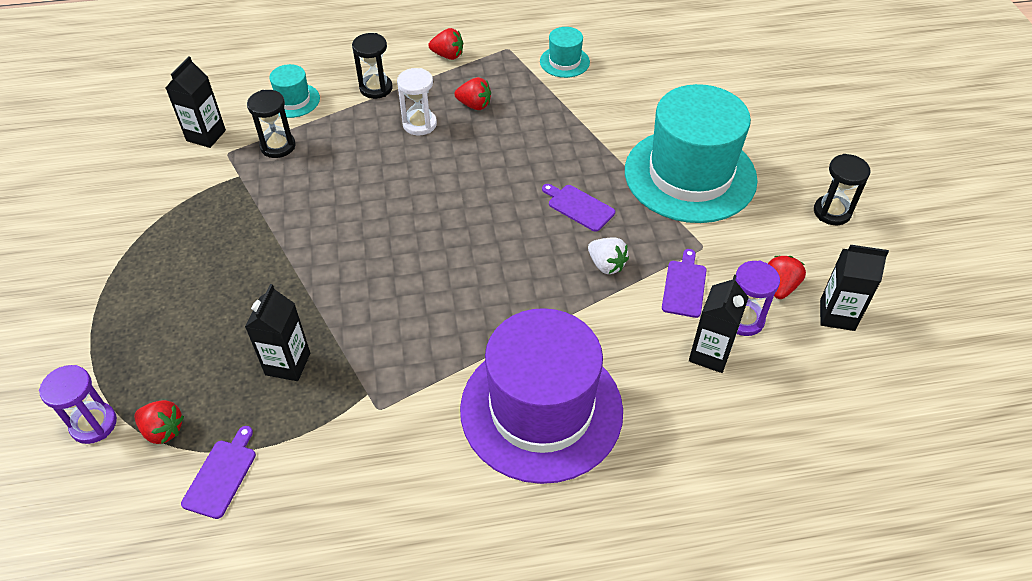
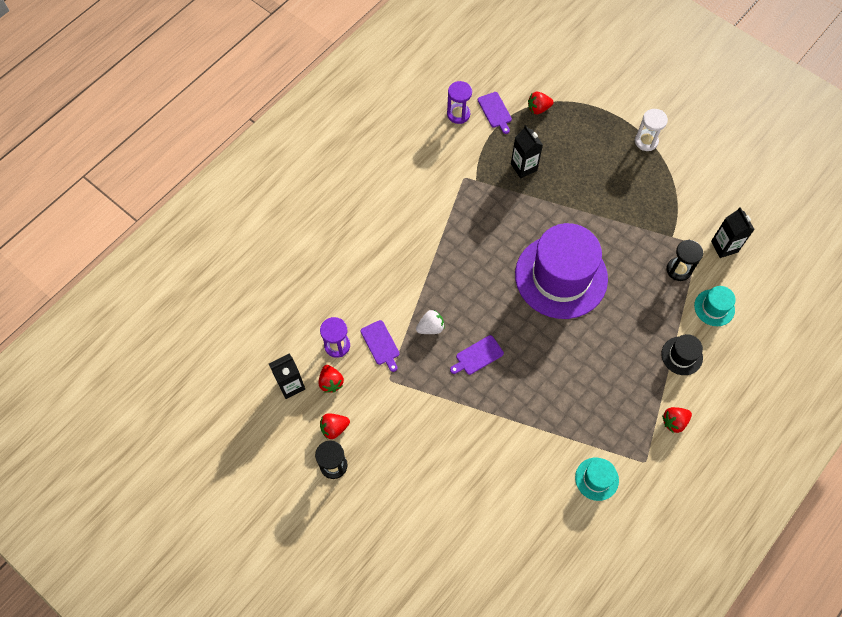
camera: 140 degrees right, 15 degrees up
(94, 424) = (567, 91): purple hourglass -> purple hourglass (458, 114)
(376, 88) = (682, 356): black hourglass -> black hat
(419, 124) = (624, 347): white hourglass -> white hourglass (646, 141)
(474, 105) = (610, 389): red strawberry -> red strawberry (334, 428)
(541, 409) = (395, 227): purple hat -> purple hat (561, 276)
(579, 207) = (477, 356): purple cutting board -> purple cutting board turned 150 degrees clockwise
(606, 265) = (430, 327): white strawberry -> white strawberry turned 150 degrees clockwise
(690, 175) = (435, 431): turquoise hat -> none
(710, 354) = (340, 312): black carton -> none

